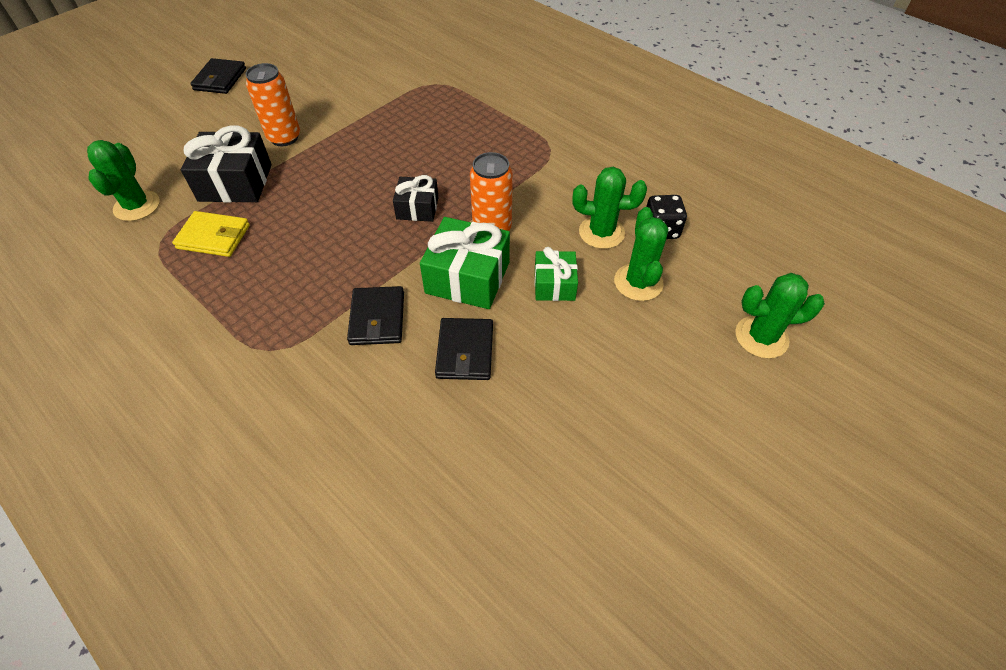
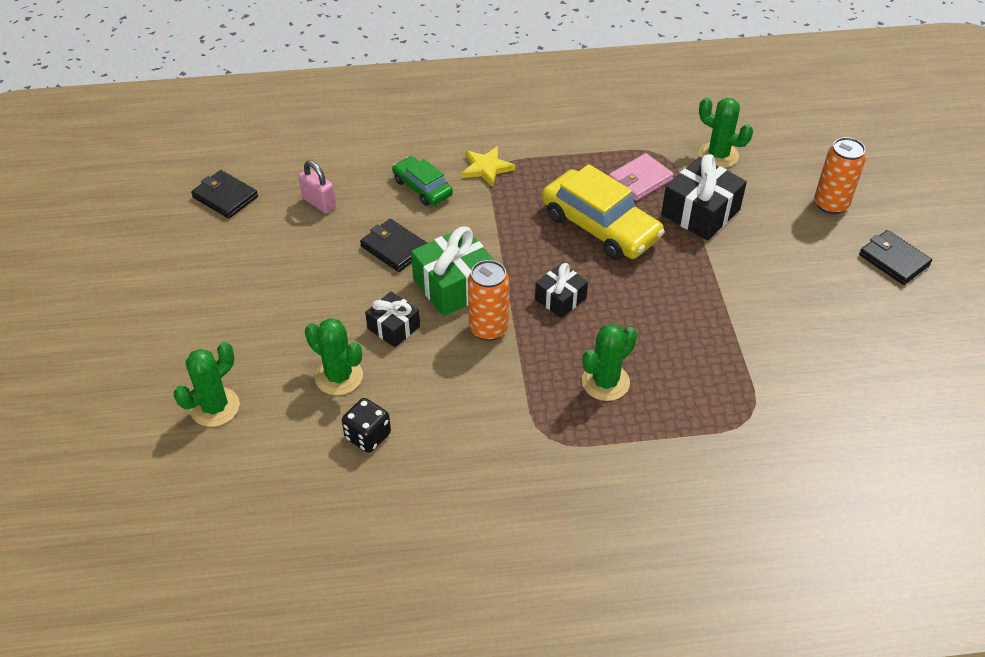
camera: 130 degrees right, 5 degrees down
(214, 237) = (640, 180): yellow wallet -> pink wallet
(278, 359) = (486, 168): none -> yellow star
(284, 138) = (744, 263): orange can -> orange can (831, 204)
(305, 230) = (600, 226): none -> yellow car
(355, 392) = (422, 187): none -> green car
(377, 318) = (469, 223): black wallet -> black wallet (225, 197)
(463, 473) = (319, 203): none -> pink padlock
(554, 284) = (393, 327): green gift -> black gift
(601, 232) = (409, 394): green cactus -> green cactus (605, 382)

